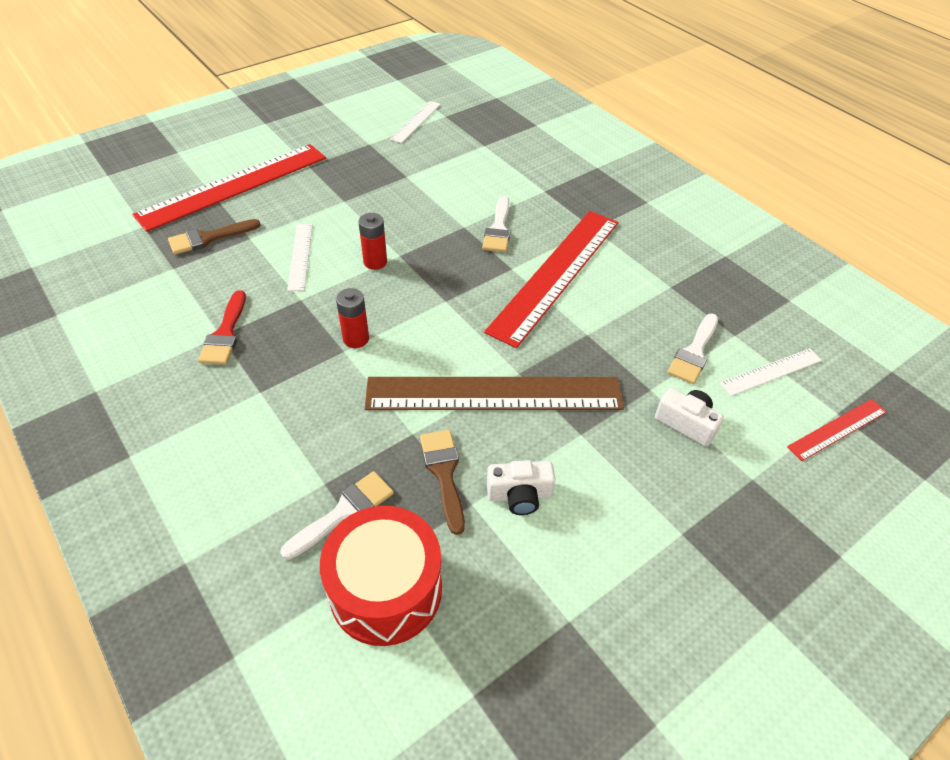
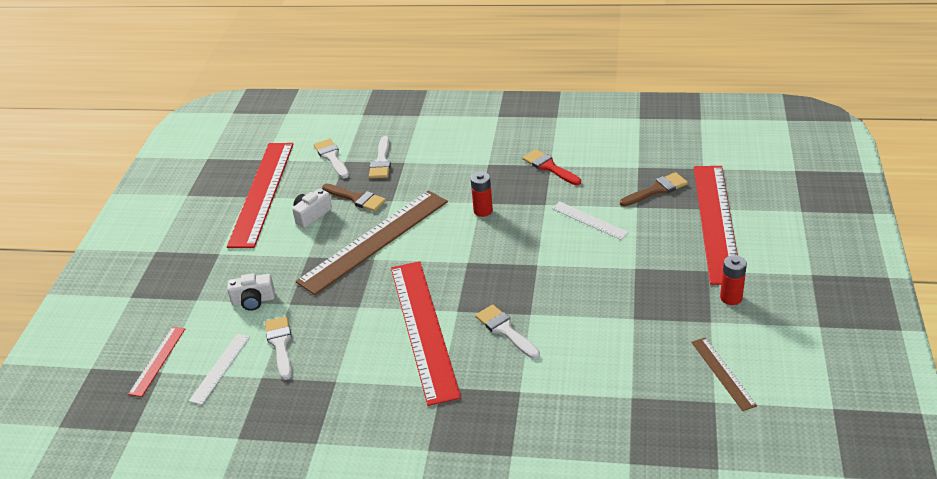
camera: 140 degrees right, 10 degrees down
(208, 238) = (656, 190): brown brush -> brown brush turned 45 degrees clockwise
(375, 262) = (543, 250): red battery -> red battery (731, 298)
(386, 589) = (332, 157): red drum -> white brush
(416, 121) = (723, 373): white ruler -> brown ruler
(543, 606) = (262, 193): none -> red ruler

